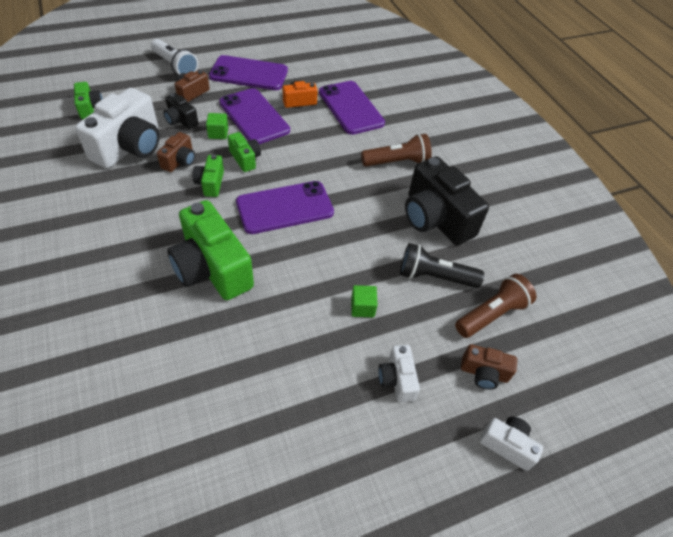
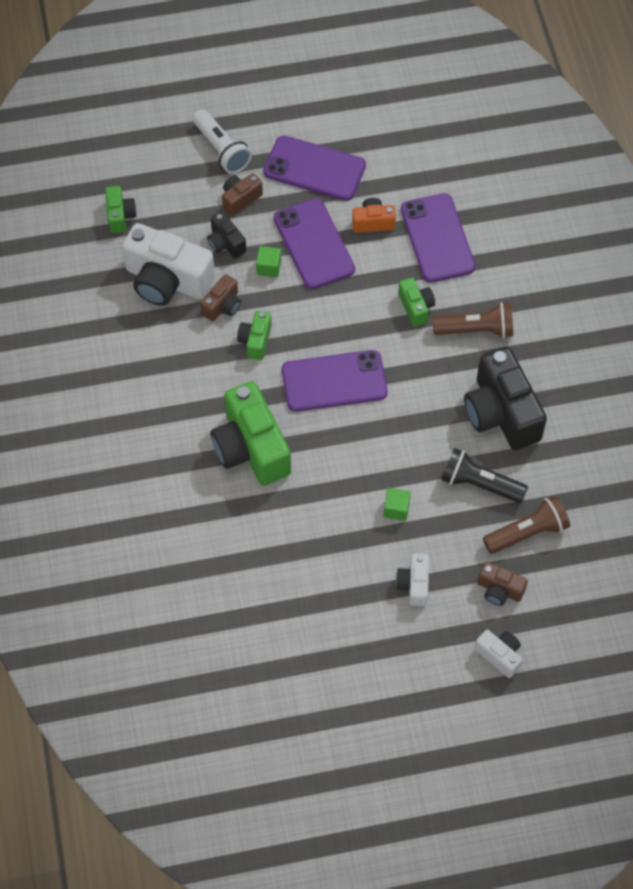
camera: 15 degrees right, 10 degrees up
(130, 147) = (167, 280): white camera -> white camera turned 75 degrees clockwise
(245, 159) = (297, 309): green camera -> green camera (416, 307)

